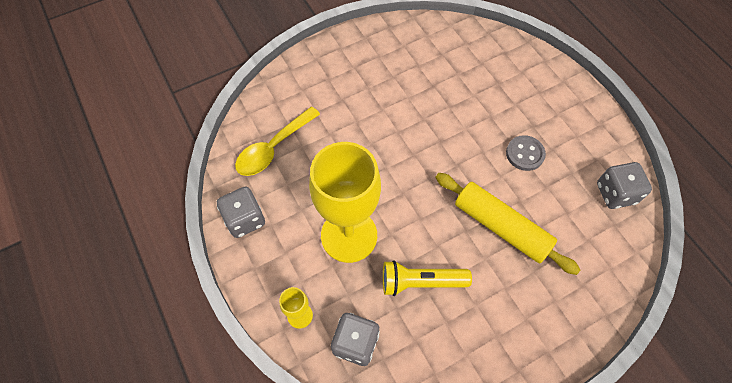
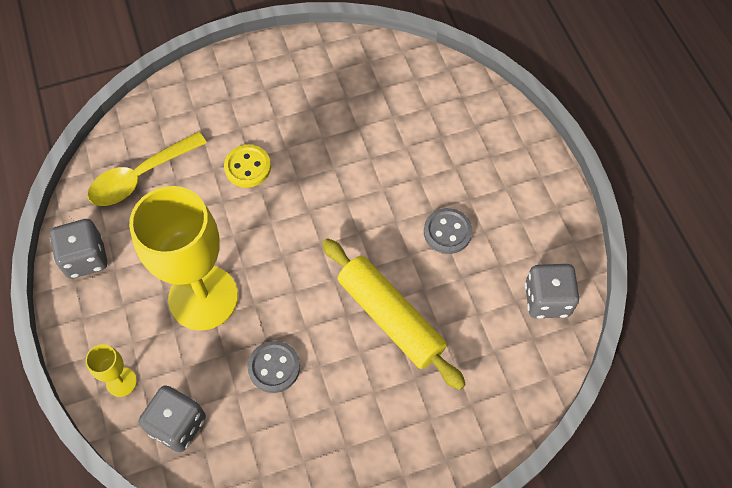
camera: 10 degrees right, 0 degrees up
(356, 128) = (248, 167): none -> yellow button
(421, 282) = (274, 367): yellow flashlight -> grey button

